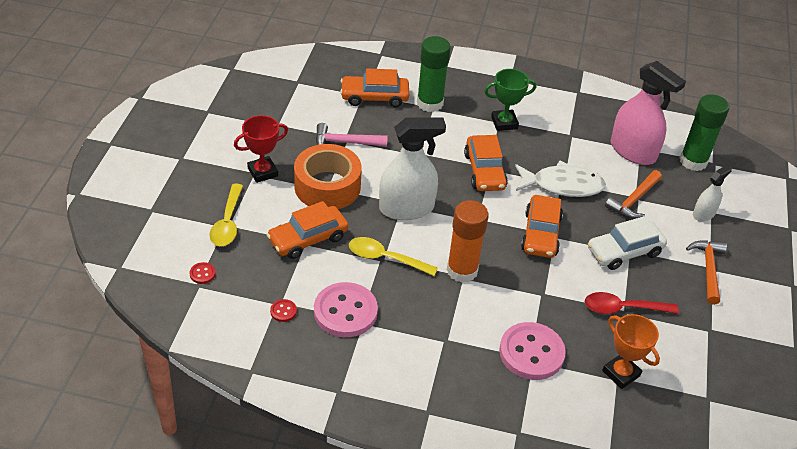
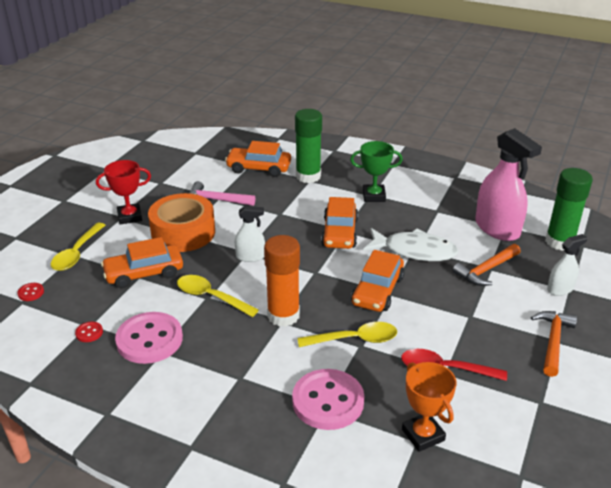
camera: 15 degrees right, 10 degrees down
(406, 208) = (250, 256): white spray bottle -> white spray bottle, size x0.52
(535, 288) = (354, 339): none -> yellow spoon
(624, 252) = (462, 315): white car -> none

